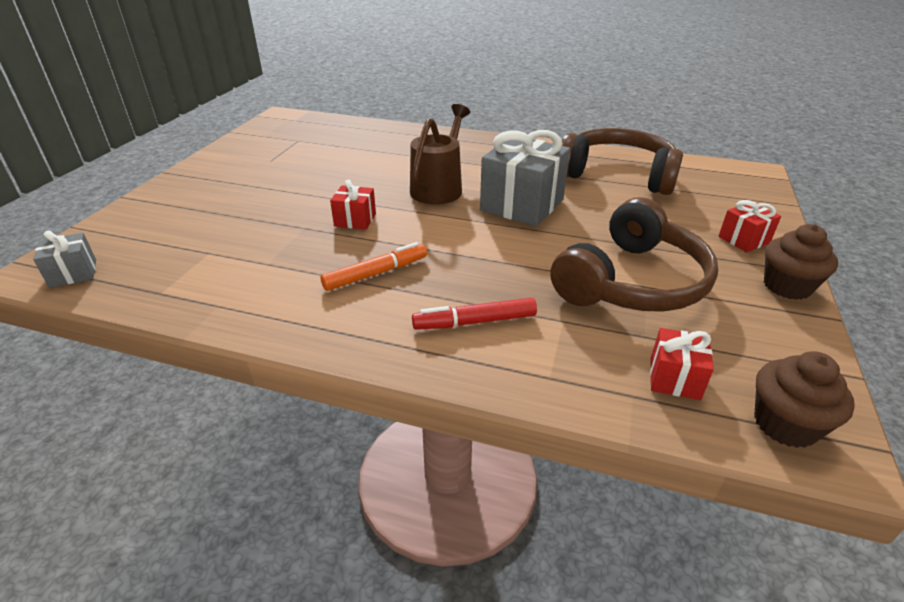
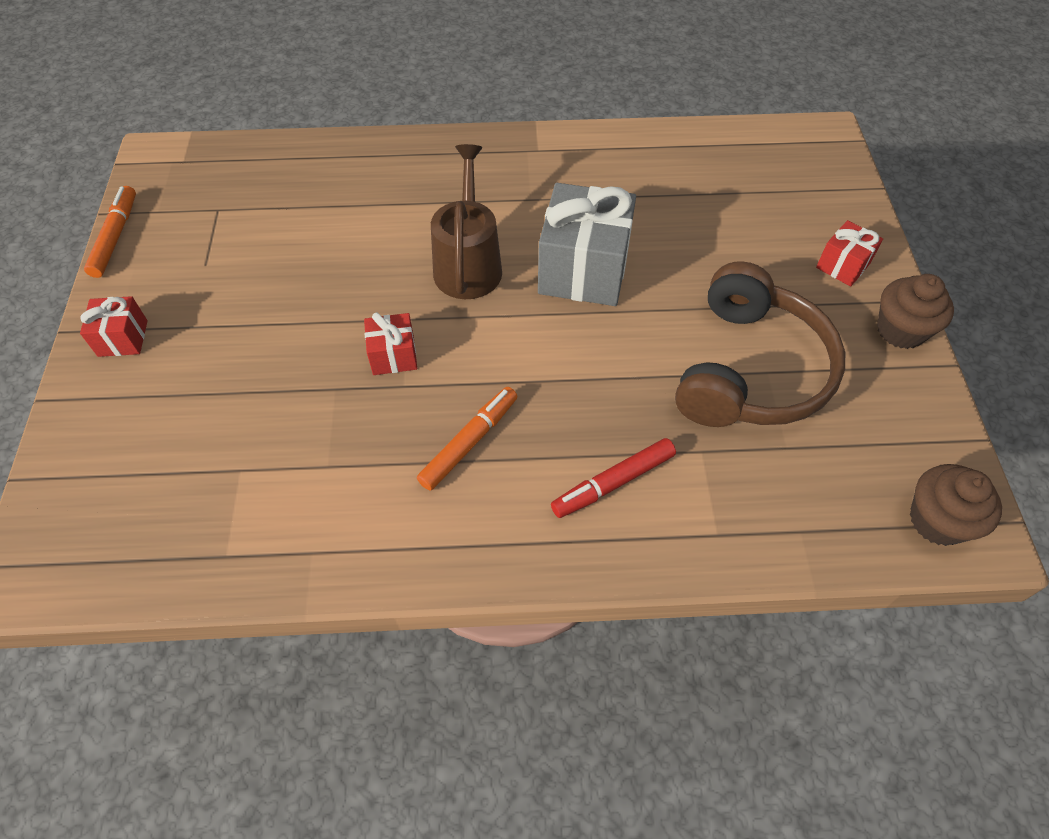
camera: 20 degrees left, 20 degrees up
(73, 273) = (85, 561): grey gift -> none
(229, 141) = (115, 237): none -> orange marker
(617, 175) = (674, 180): brown headphones -> none
(674, 378) = (831, 496): red gift -> red gift (123, 338)

